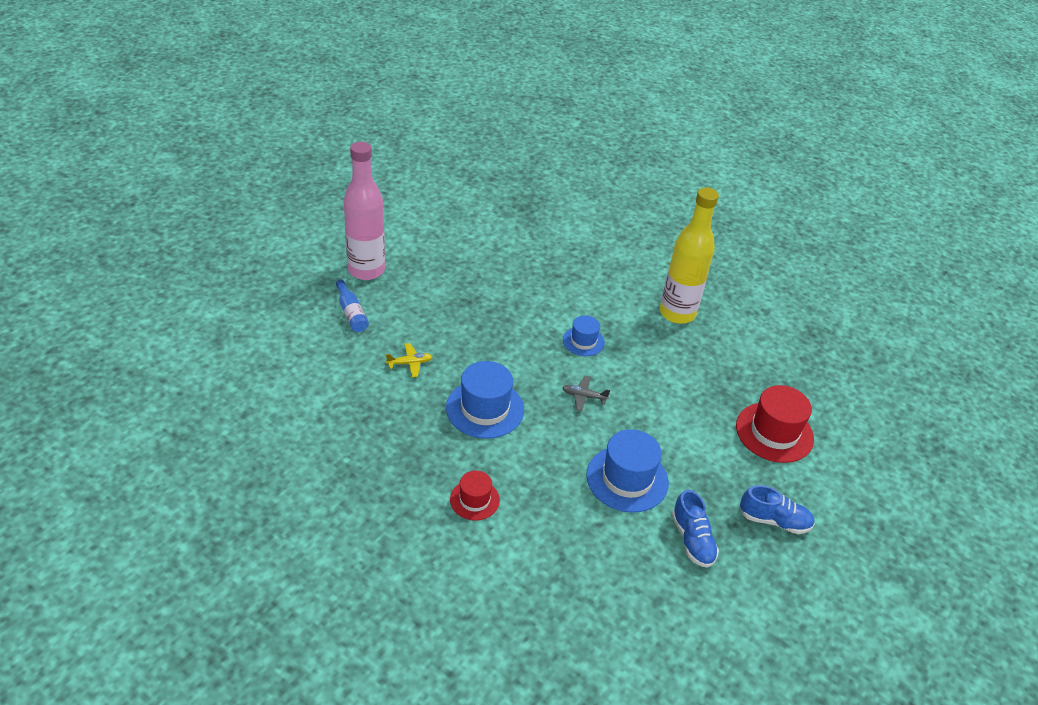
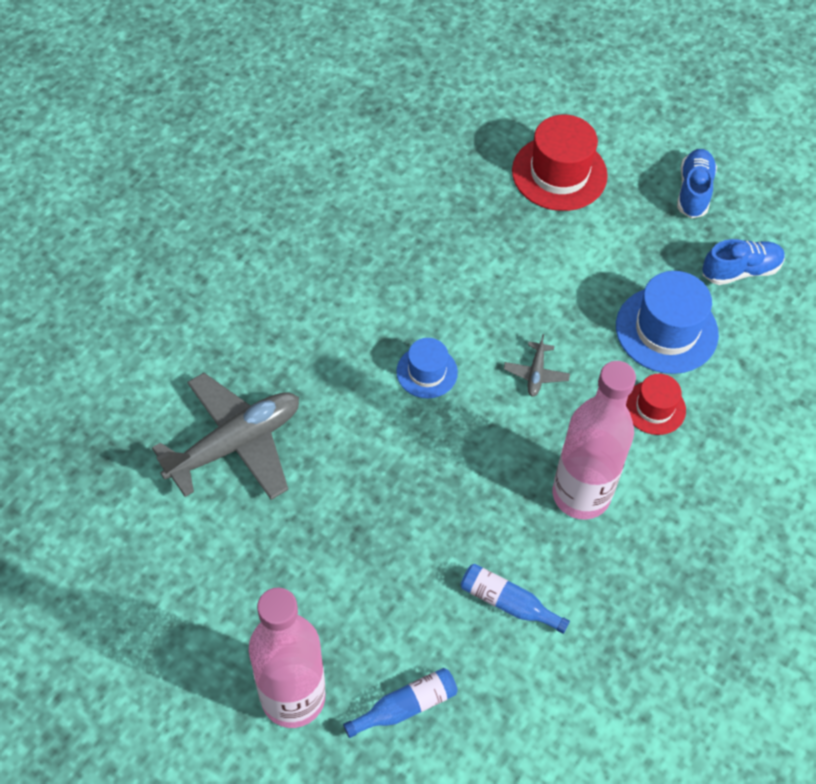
camera: 90 degrees left, 15 degrees up
(410, 363) = (508, 603): yellow plane -> blue bottle
(474, 500) = (739, 499): red hat -> red hat (654, 408)
(485, 409) = (581, 495): blue hat -> pink bottle
(529, 256) = (235, 444): none -> grey plane
(677, 313) = (352, 254): yellow bottle -> none

